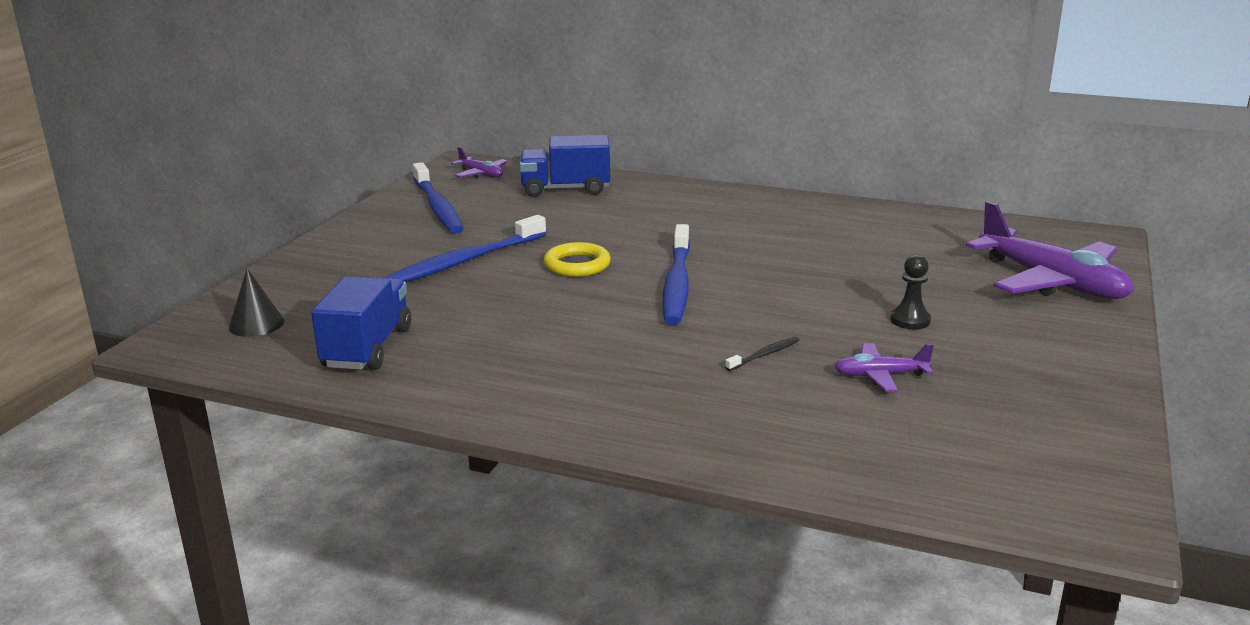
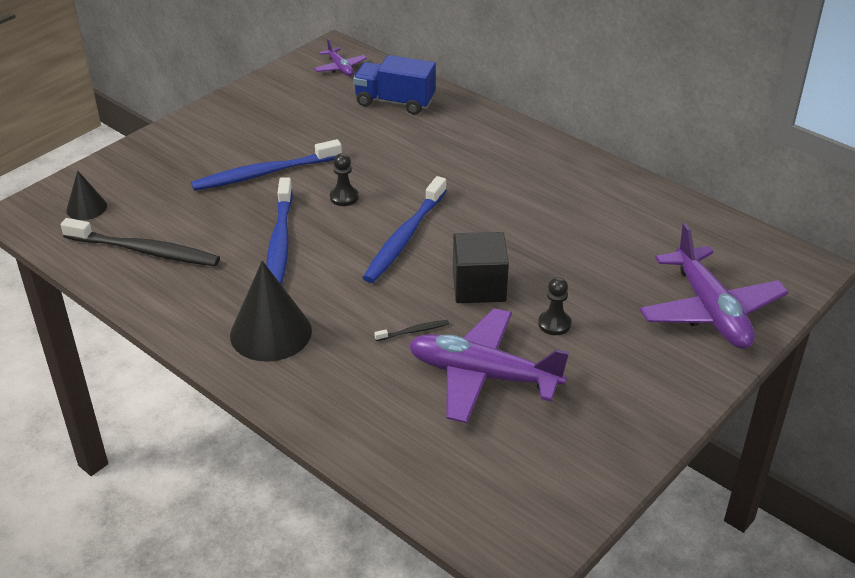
camera: 20 degrees right, 15 degrees up
(367, 348) = (145, 251): blue truck -> black toothbrush
(438, 207) = (282, 103): blue toothbrush -> blue toothbrush (279, 243)
(577, 265) = (344, 197): yellow ring -> black pawn
(594, 389) = (271, 332): none -> black cone
(798, 307) = (479, 286): none -> black cube
(880, 375) = (483, 375): purple plane -> purple plane, size x2.09

